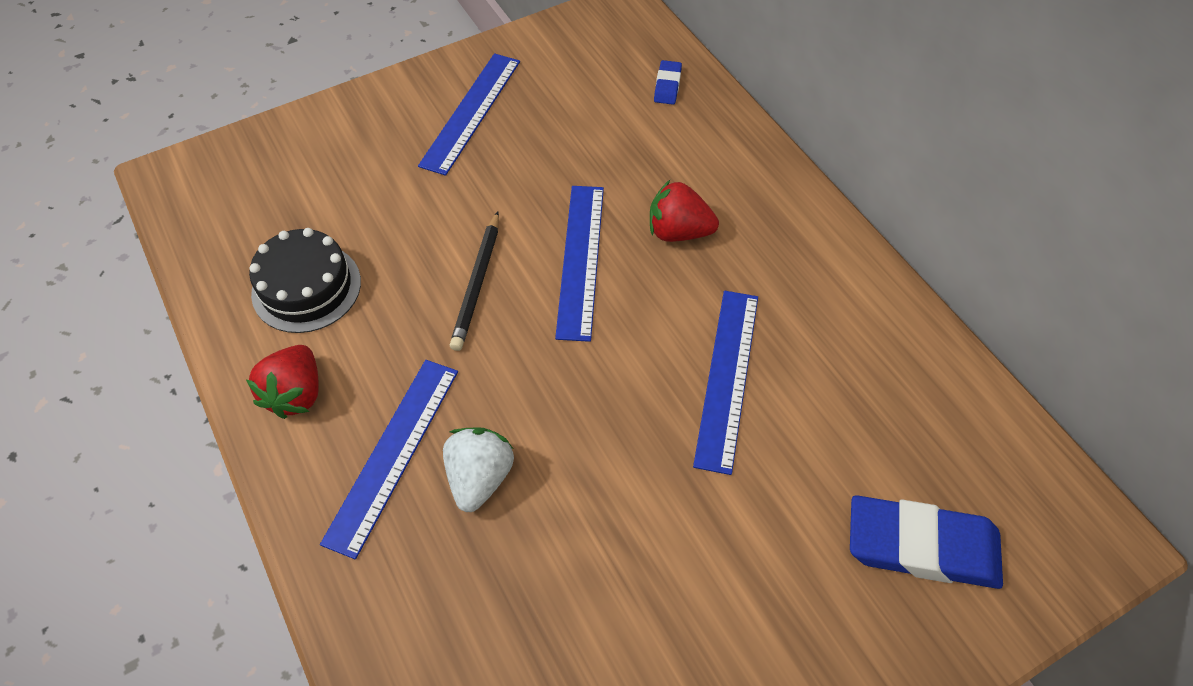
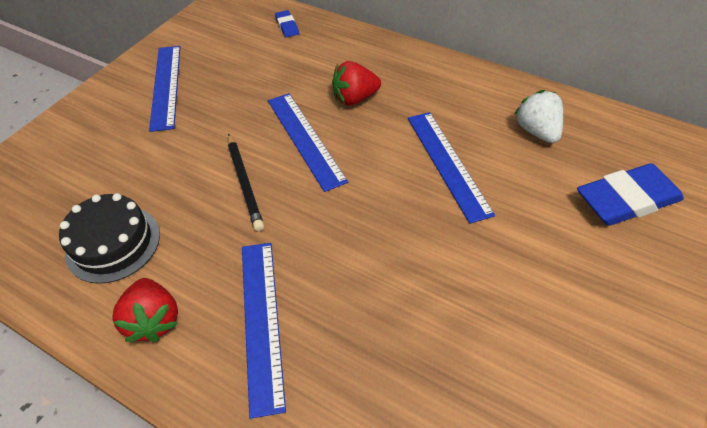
camera: 30 degrees left, 5 degrees down
(480, 477) = (337, 303): white strawberry -> white strawberry (536, 131)

